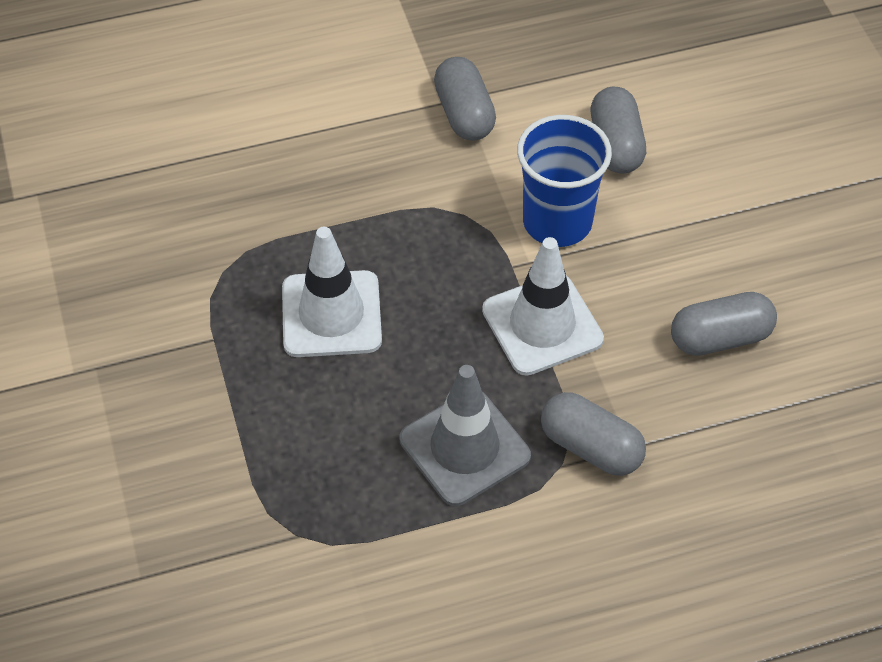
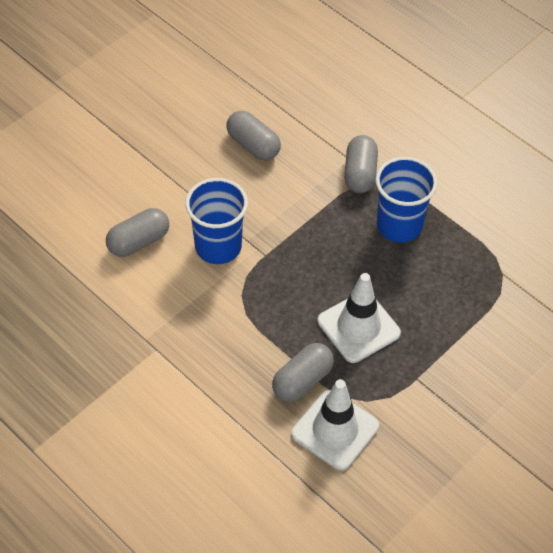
camera: 120 degrees left, 0 degrees up
(464, 114) = (158, 331): grey capsule -> grey capsule (302, 380)
(464, 448) = (399, 225): grey traffic cone -> blue cup
(542, 325) = (297, 224): white traffic cone -> white traffic cone (335, 430)

